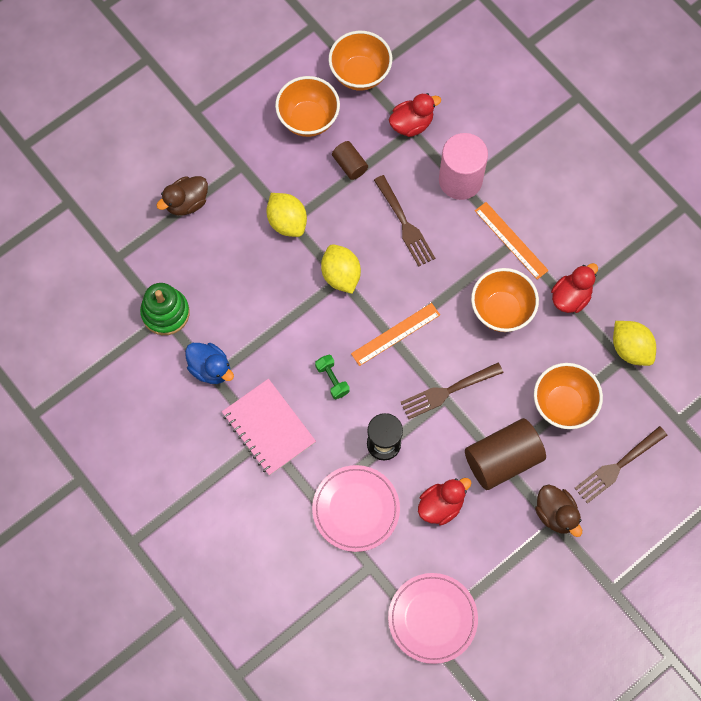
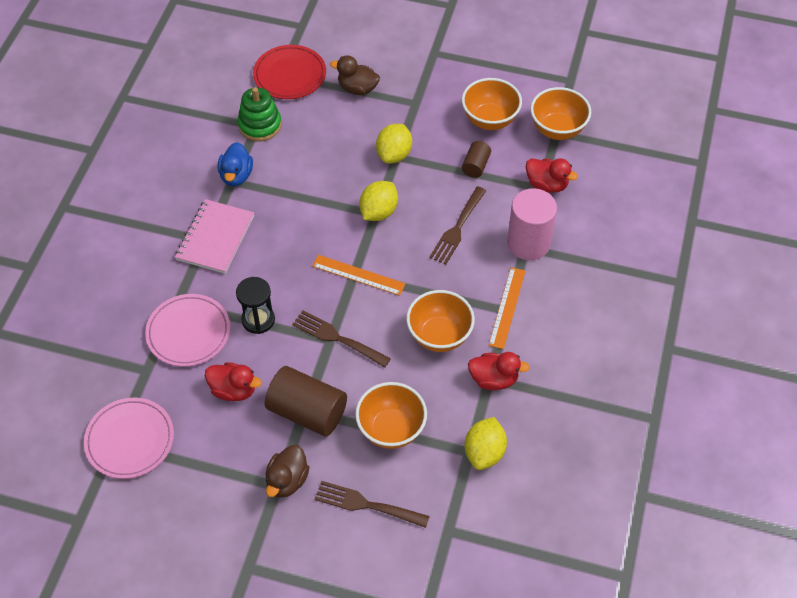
camera: 55 degrees right, 15 degrees down
(124, 250) = (290, 75): none -> red plate
(332, 379) = (286, 255): green dumbbell -> none

